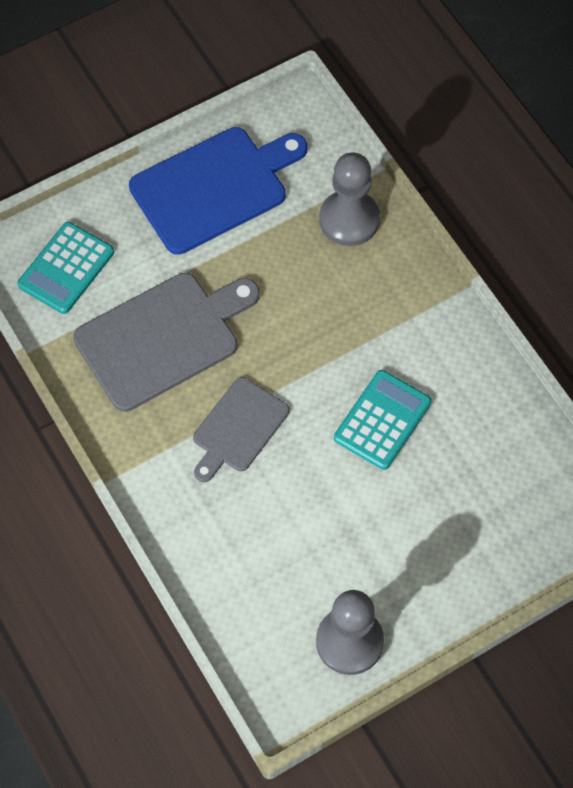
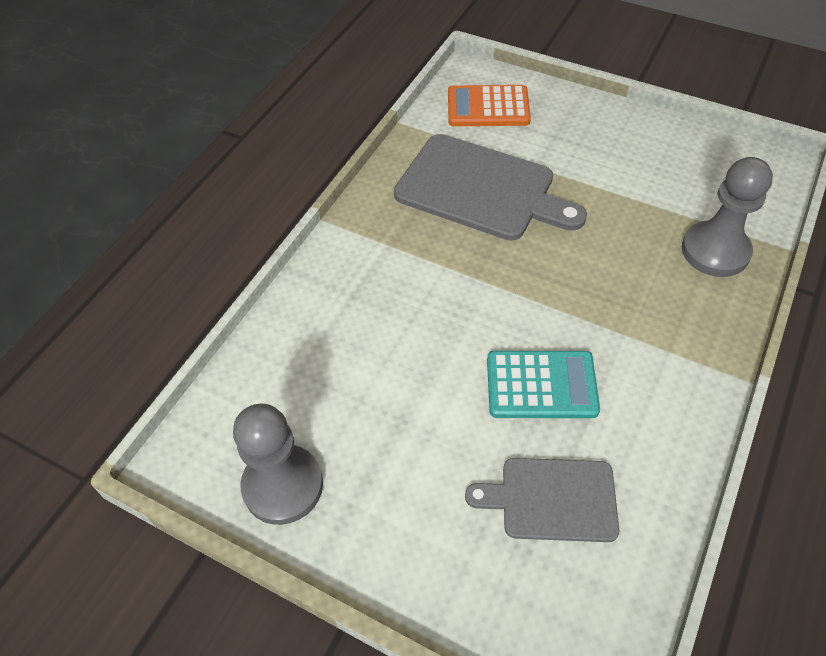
camera: 60 degrees right, 10 degrees down
(66, 268) = (488, 107): turquoise calculator -> orange calculator
(214, 188) = (645, 151): blue cutting board -> none
(238, 428) = (441, 279): grey cutting board -> grey cutting board (552, 499)

